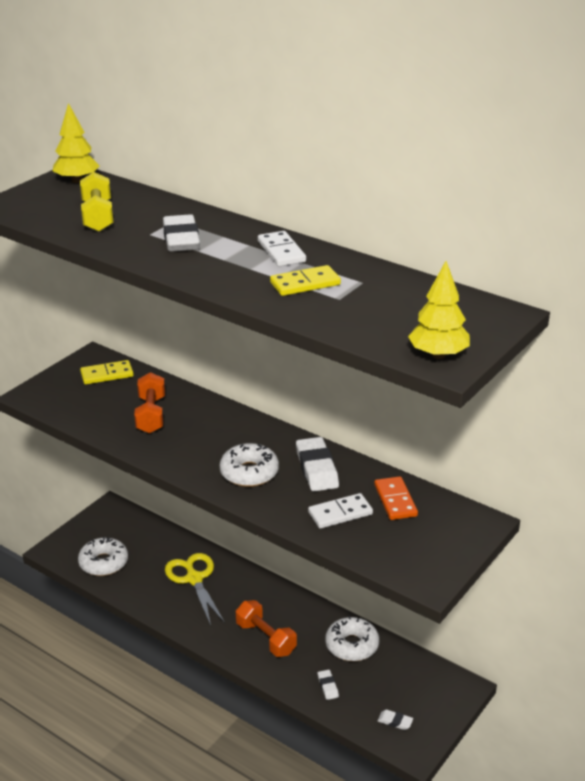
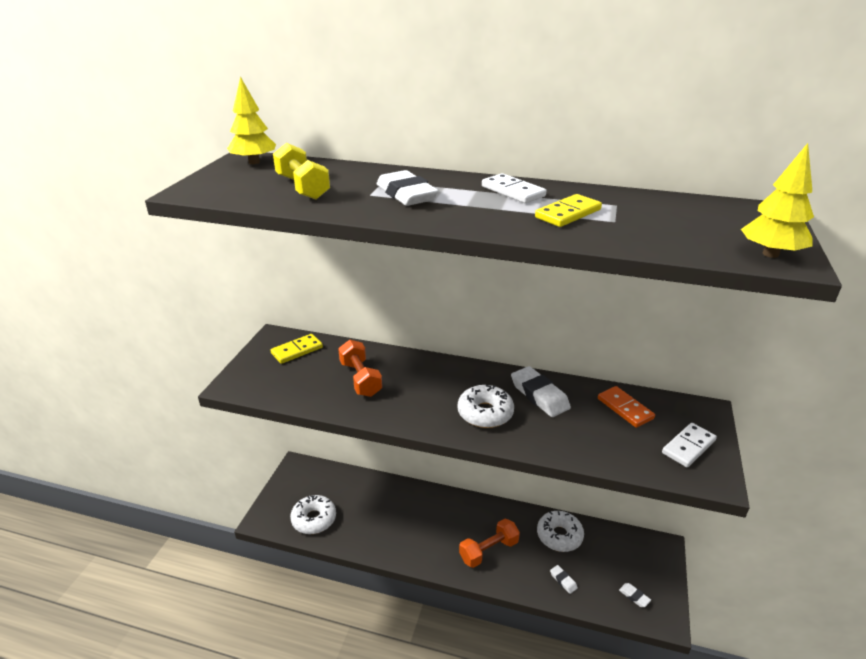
camera: 20 degrees left, 0 degrees up
(194, 579) = (400, 512): yellow scissors -> none
(266, 638) = (488, 550): orange dumbbell -> orange dumbbell turned 60 degrees counterclockwise
(340, 513) = (591, 432): white domino -> white domino (688, 447)
(395, 721) = (634, 596): white eraser -> white eraser turned 45 degrees clockwise

